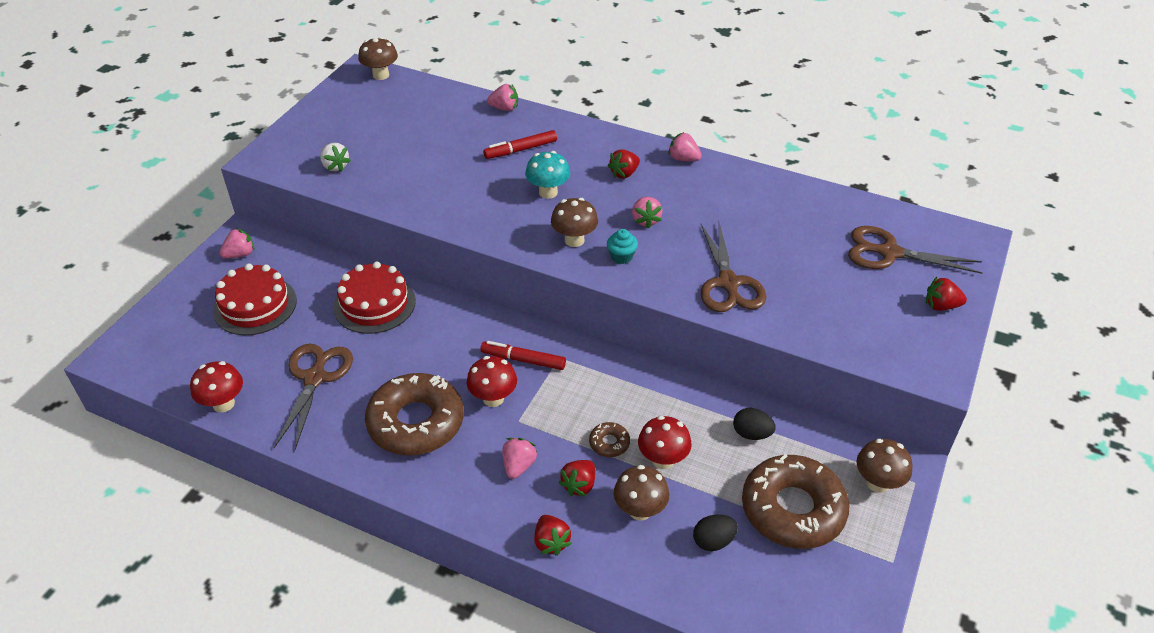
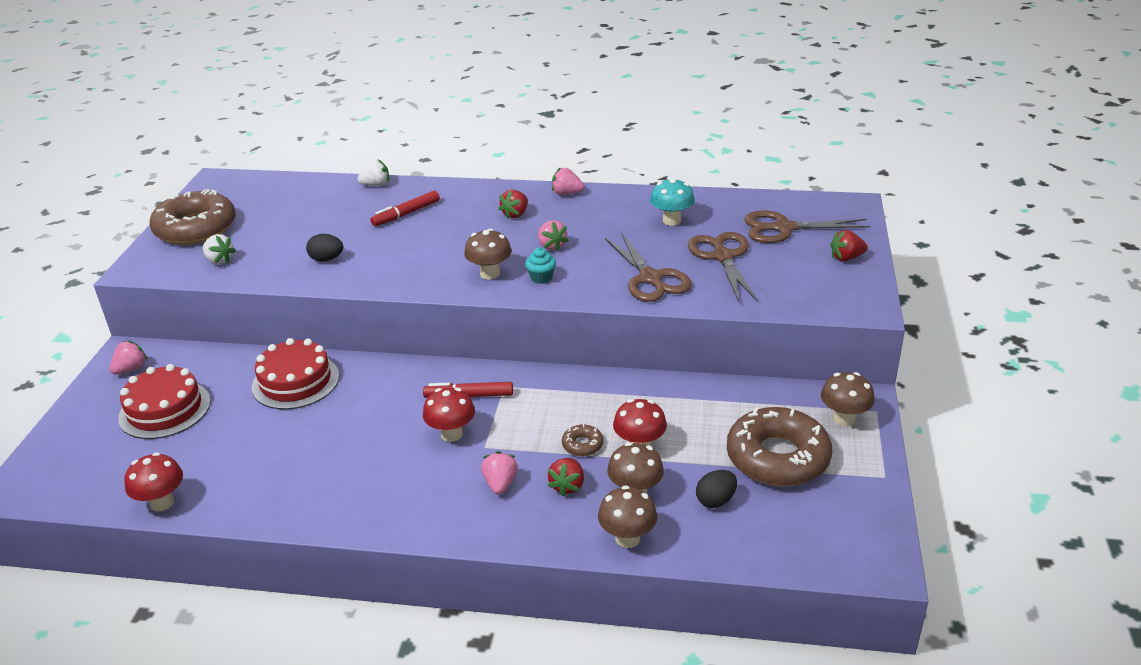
camera: 15 degrees left, 10 degrees down
(315, 377) = (256, 457): brown scissors -> brown scissors (722, 256)
(381, 75) = (237, 180): brown mushroom -> brown mushroom (627, 538)
(416, 422) = (379, 472): brown donut -> brown donut (195, 228)
(504, 108) = (376, 185): pink strawberry -> white strawberry
(548, 192) = (448, 242): turquoise mushroom -> turquoise mushroom (671, 220)
(551, 542) = (559, 540): red strawberry -> none
(751, 434) = (714, 407): black egg -> black egg (326, 259)

